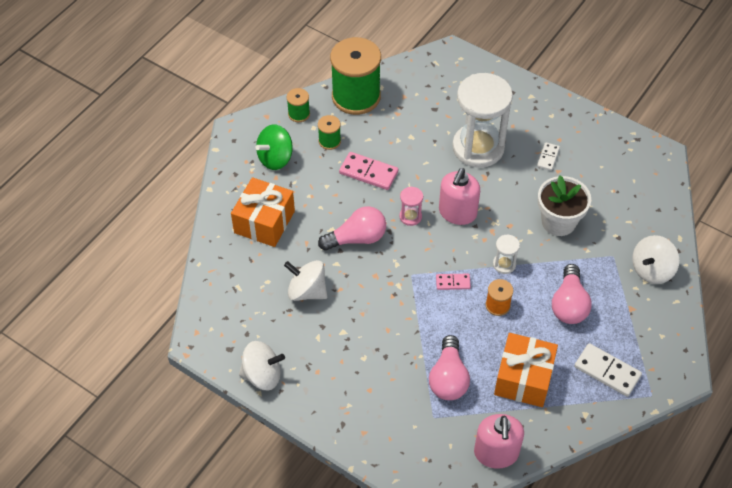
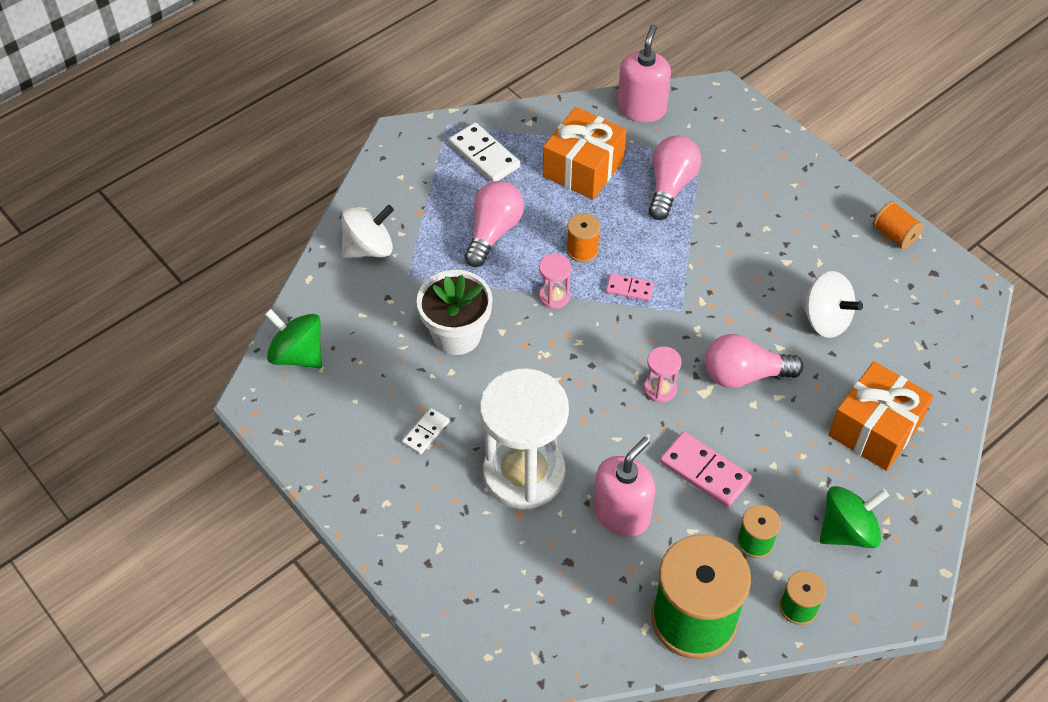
camera: 165 degrees left, 0 degrees up
(262, 375) = (894, 235): white spinning top -> orange spool
(457, 213) = (591, 379): pink soap dispenser -> pink soap dispenser (622, 514)
(504, 264) = (554, 296): white hourglass -> pink hourglass
(654, 185) = (298, 354): none -> green spinning top

